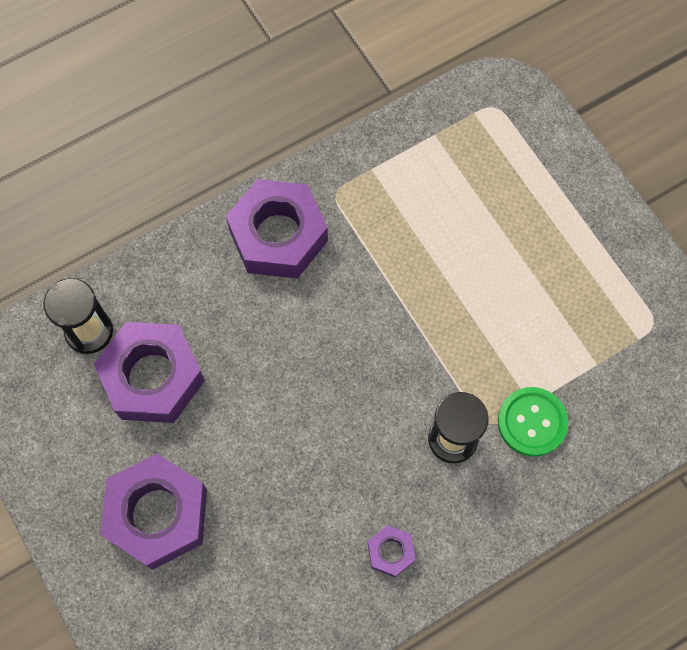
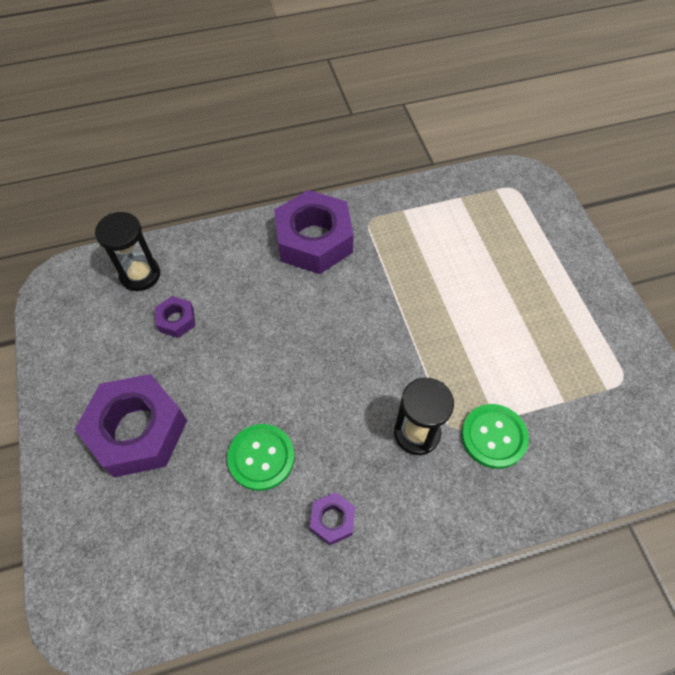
camera: 15 degrees right, 10 degrees down
(153, 377) = (176, 320): purple nut -> purple nut, size x0.46
(299, 508) = (261, 457): none -> green button

